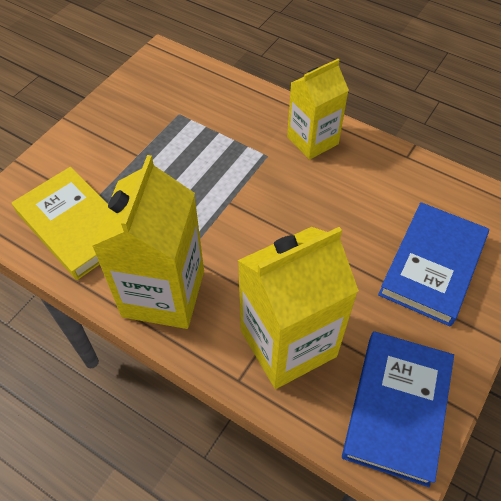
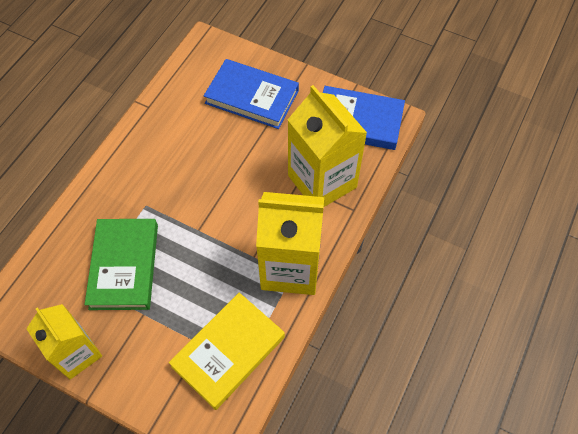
camera: 95 degrees left, 5 degrees up
(194, 139) = (124, 266): none -> green book
(312, 140) = (128, 172): yellow carton -> yellow carton (76, 353)

